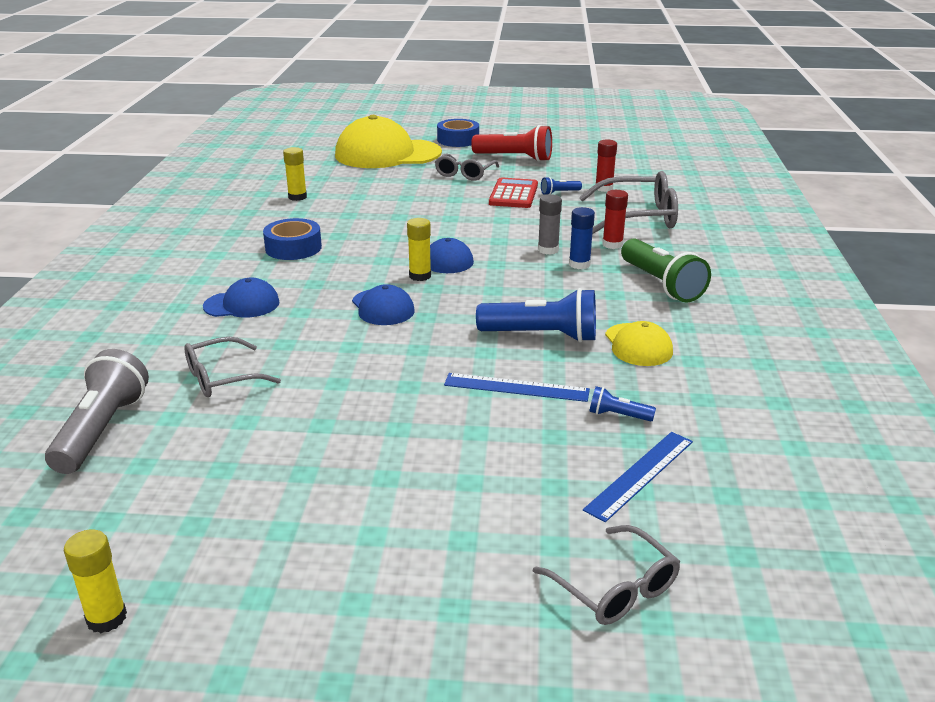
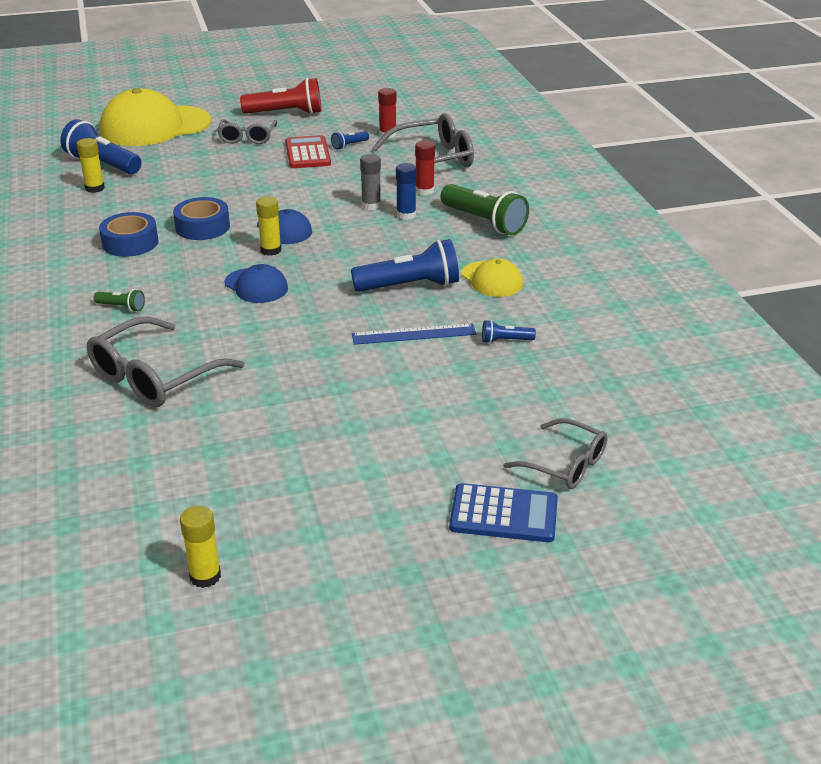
camera: 20 degrees left, 5 degrees up
(101, 430) = (80, 443): grey flashlight -> none
(222, 378) = (155, 377): grey glasses -> grey glasses, size x1.58
(242, 304) = (121, 307): blue cap -> green flashlight
(319, 178) = (102, 164): none -> blue flashlight
(458, 140) = (217, 100): blue tape -> blue tape (202, 227)
(499, 636) = (503, 514): none -> blue calculator
(640, 474) = (544, 382): blue ruler -> none

